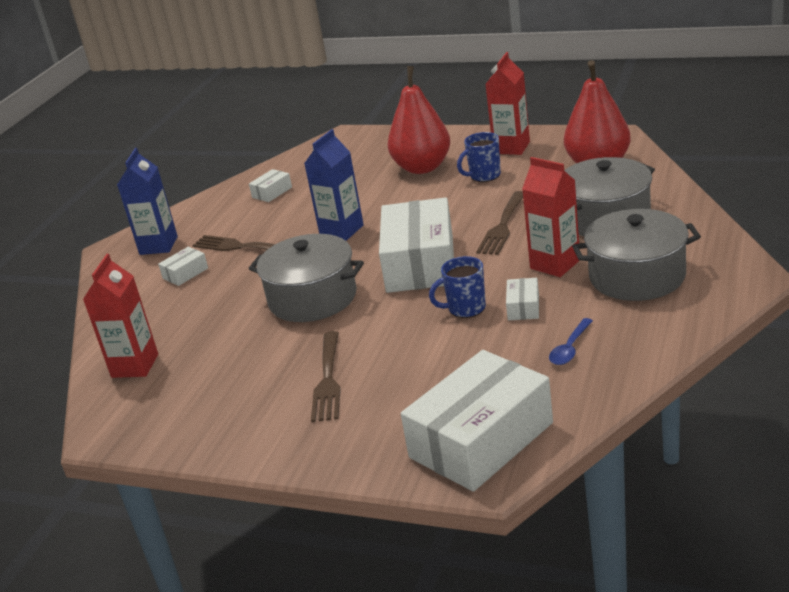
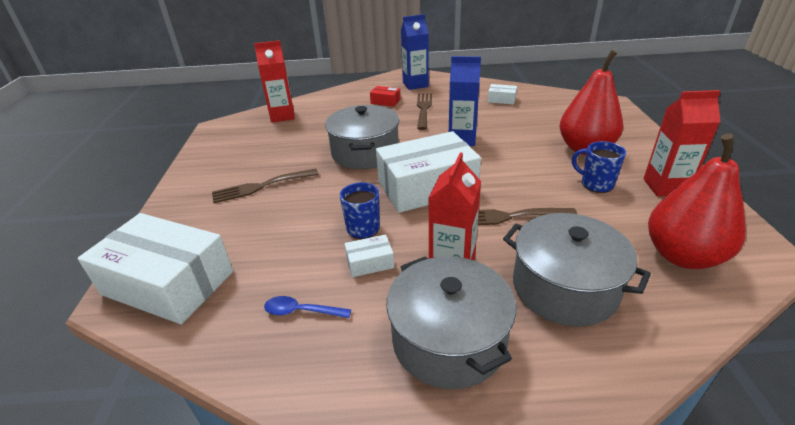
camera: 65 degrees right, 5 degrees up
(185, 273) = (385, 101): white box -> red box

